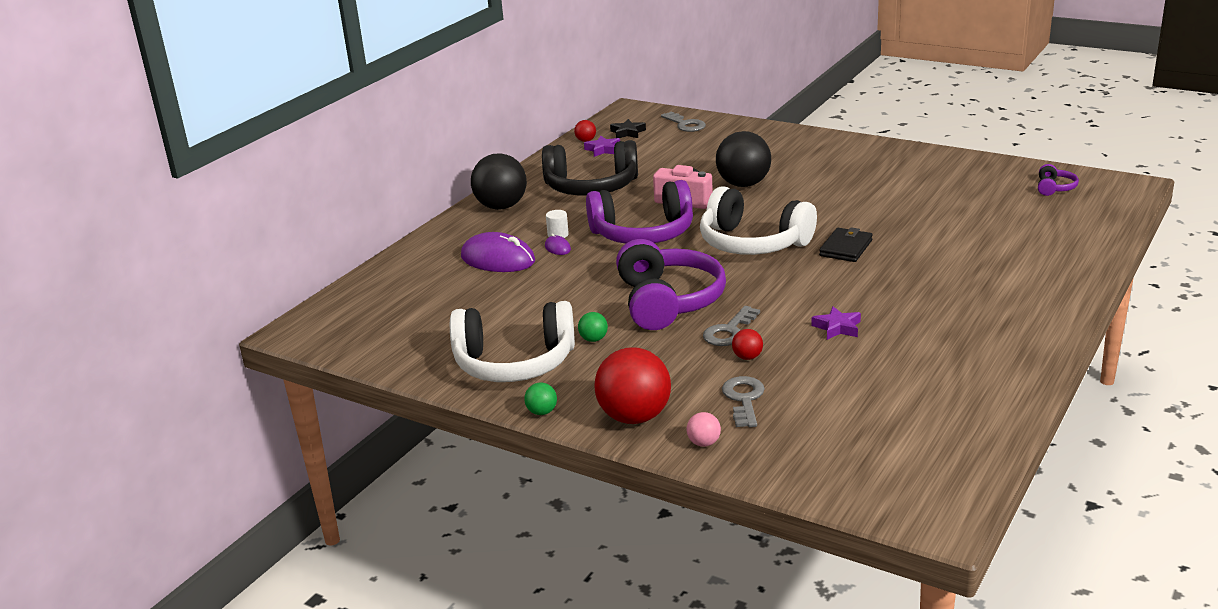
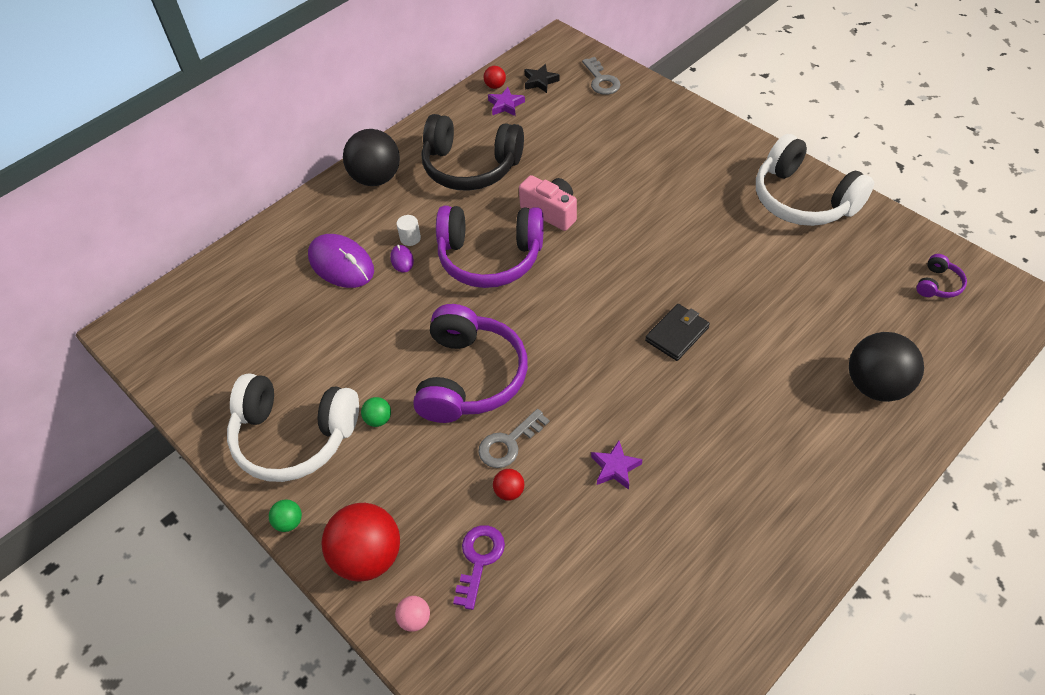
camera: 15 degrees right, 25 degrees up
(743, 184) = (618, 198): black ball -> black ball (876, 385)
(743, 399) = (479, 559): grey key -> purple key
(753, 243) = (588, 301): white headphones -> white headphones (803, 199)

